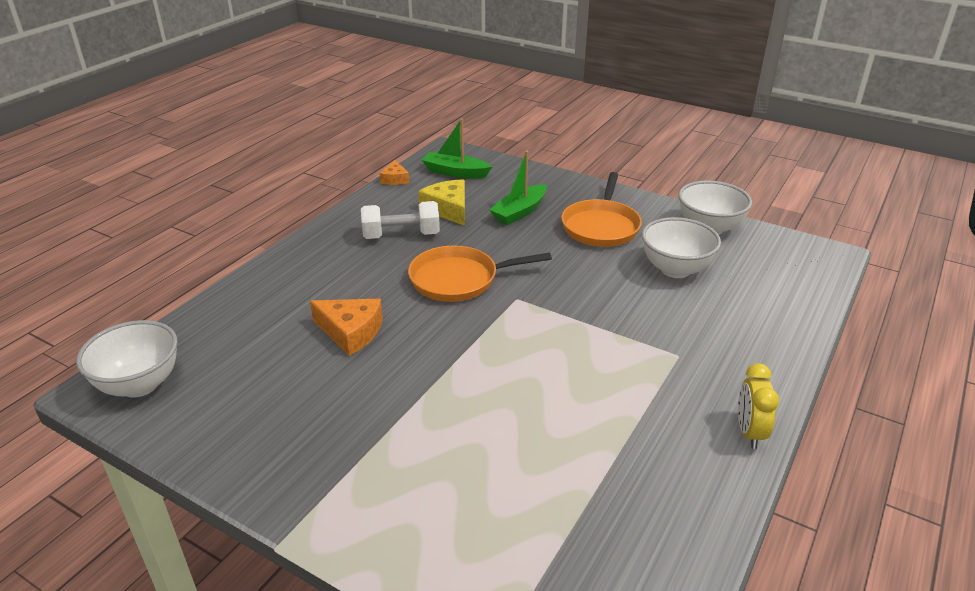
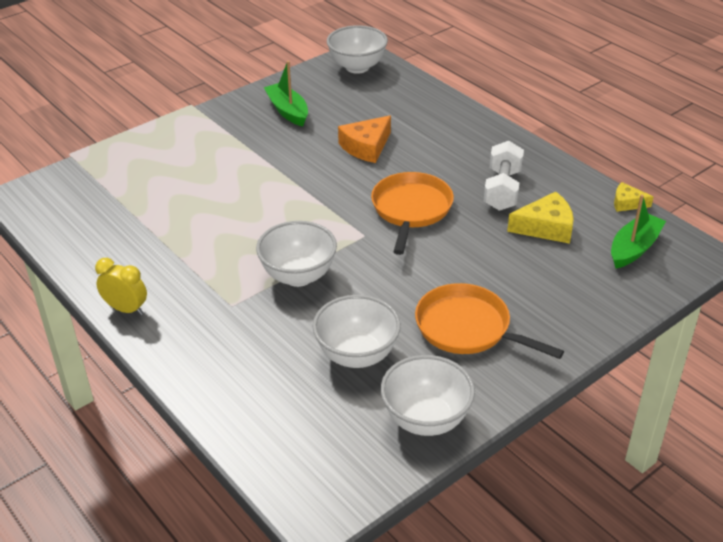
camera: 110 degrees right, 5 degrees up
(395, 179) = (627, 203): orange cheese -> yellow cheese
(519, 212) = (522, 275): green boat -> green boat (288, 111)
(604, 324) = (298, 276): none -> white bowl

